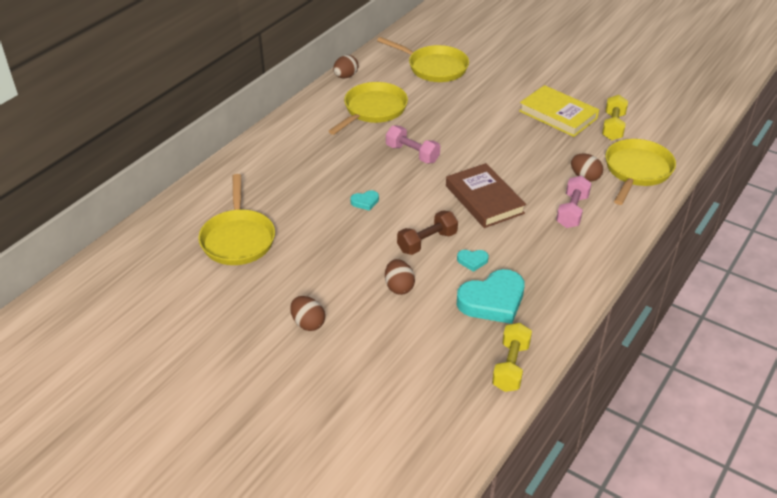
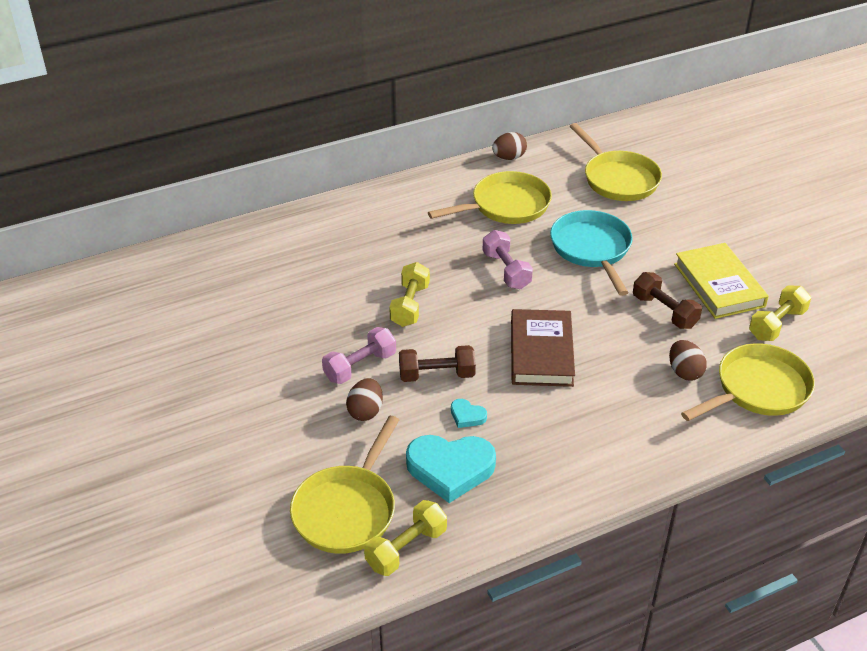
camera: 30 degrees right, 0 degrees up
(238, 239) = (253, 295): yellow pan -> yellow pan (347, 510)
(308, 323) = (245, 410): brown egg -> none
(365, 202) = (410, 305): turquoise heart -> yellow dumbbell
(457, 119) = (592, 249): none -> turquoise pan
(539, 143) = (664, 311): none -> brown dumbbell
(572, 211) = (632, 406): pink dumbbell -> pink dumbbell (360, 366)

